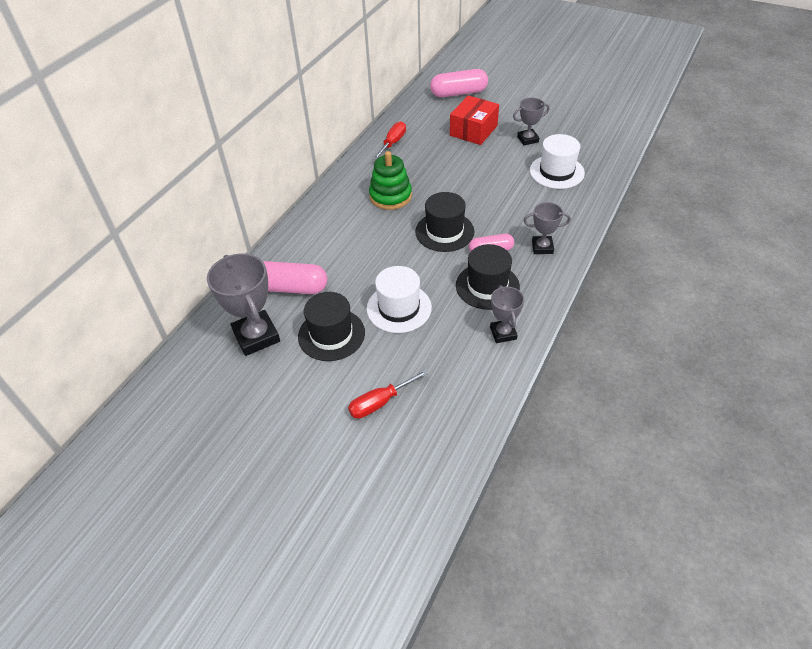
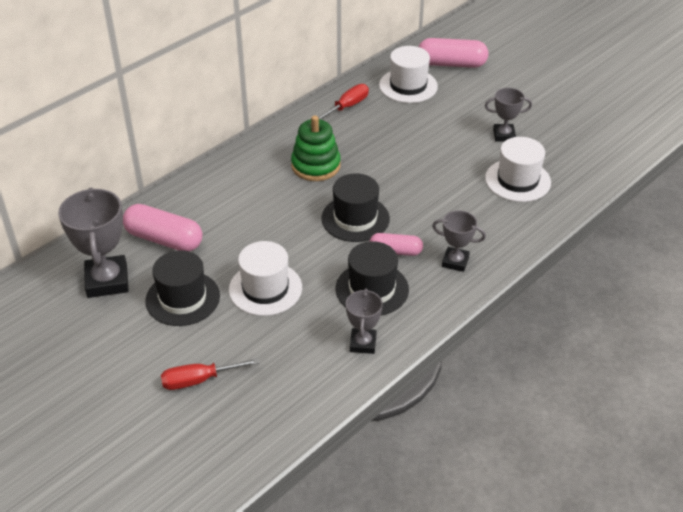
camera: 15 degrees right, 5 degrees down
(433, 117) = (408, 86): none -> white hat
(473, 130) = (446, 111): red box -> none

